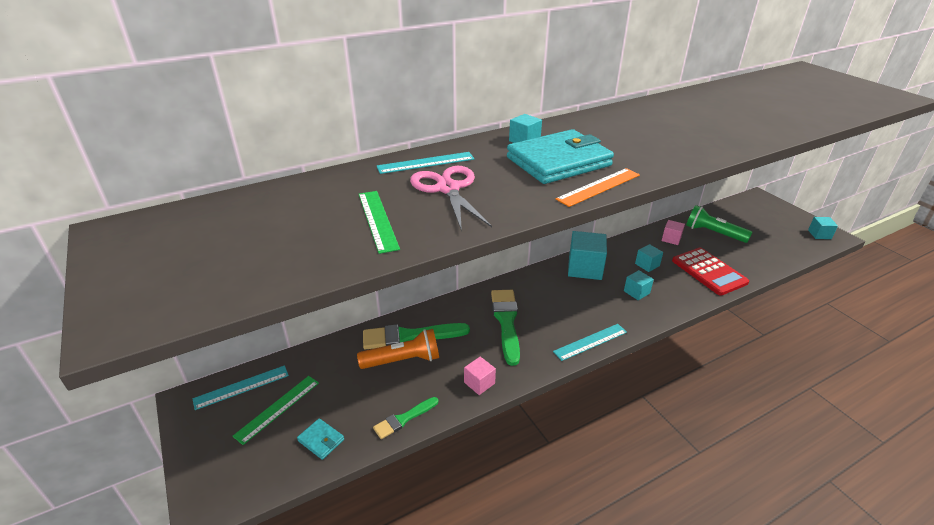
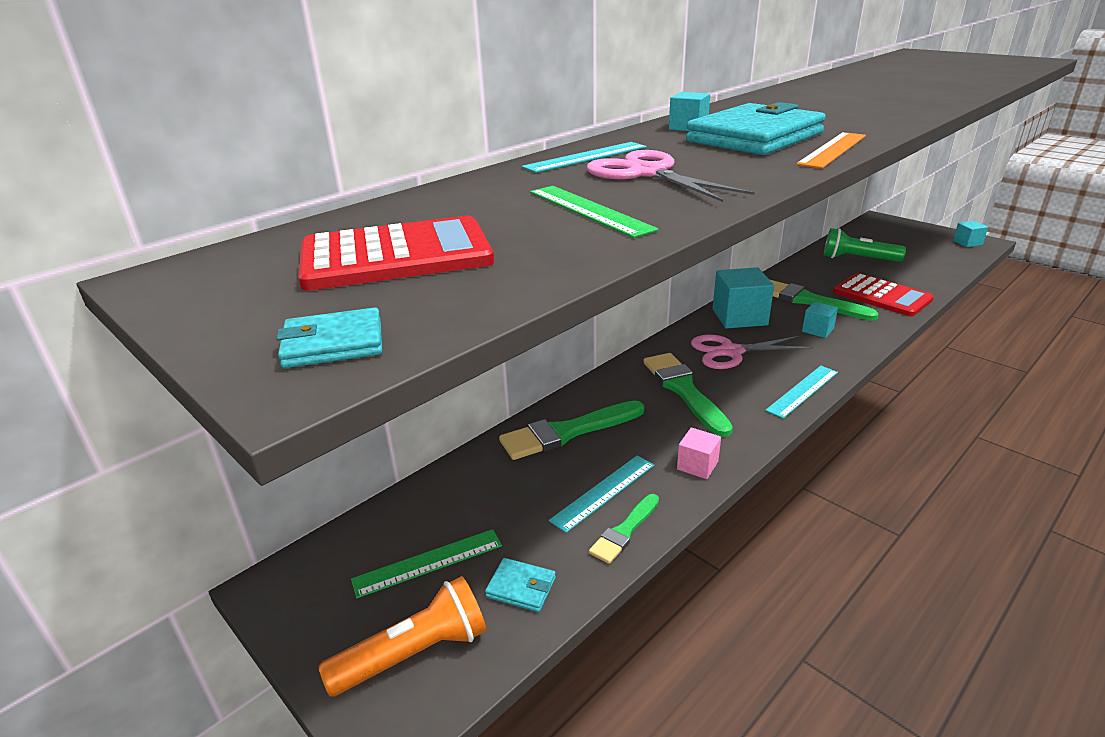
camera: 15 degrees left, 5 degrees down
(149, 307) = (333, 344): none -> turquoise wallet
(235, 240) = (396, 256): none -> red calculator
(241, 387) = (353, 548): turquoise ruler -> turquoise ruler (604, 492)
(278, 408) = (428, 562): green ruler -> green ruler turned 45 degrees clockwise
(403, 360) = (576, 462): orange flashlight -> orange flashlight (414, 653)
(559, 297) = (731, 352): none -> pink scissors
(647, 265) = (809, 301): turquoise cube -> green brush
(671, 239) = (816, 272): pink cube -> none

